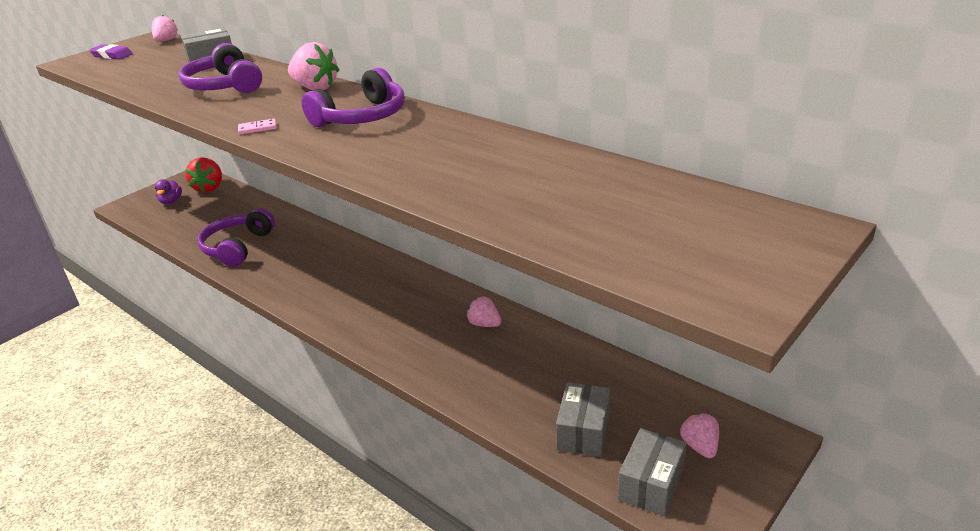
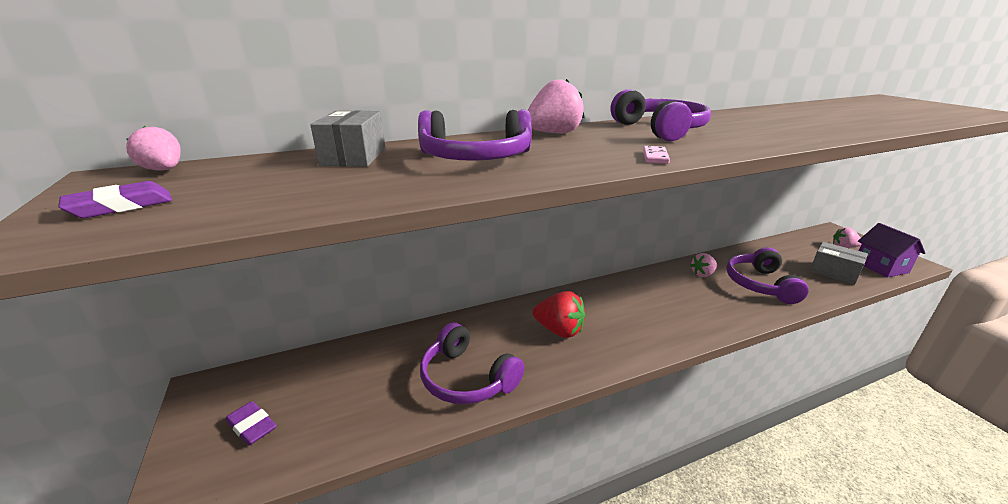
camera: 65 degrees left, 5 degrees down
(171, 201) = (252, 426): purple duck -> purple eraser
(209, 188) = (269, 379): red strawberry -> red strawberry (559, 330)
(491, 368) = (760, 284): none -> purple headphones
(651, 484) = (881, 267): grey box -> purple house

